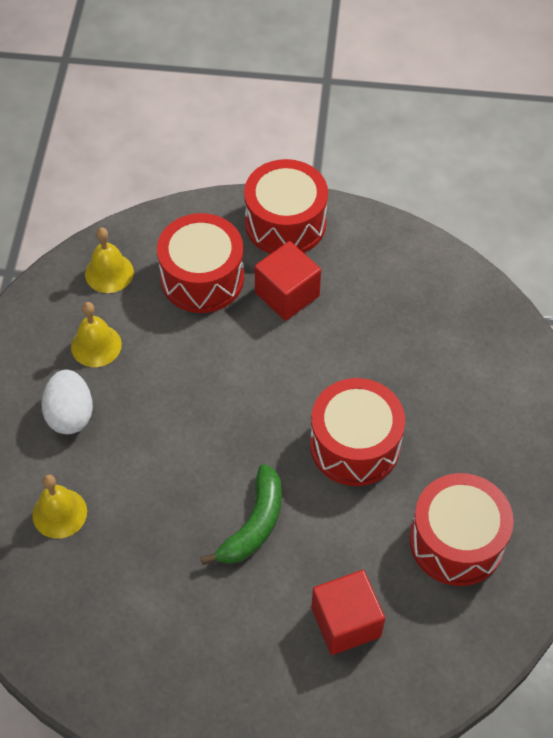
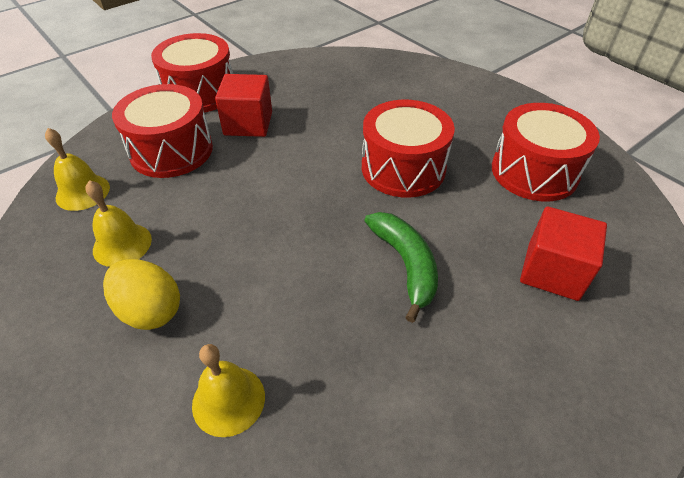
camera: 45 degrees left, 10 degrees down
(70, 414) = (150, 310): white egg -> yellow egg

